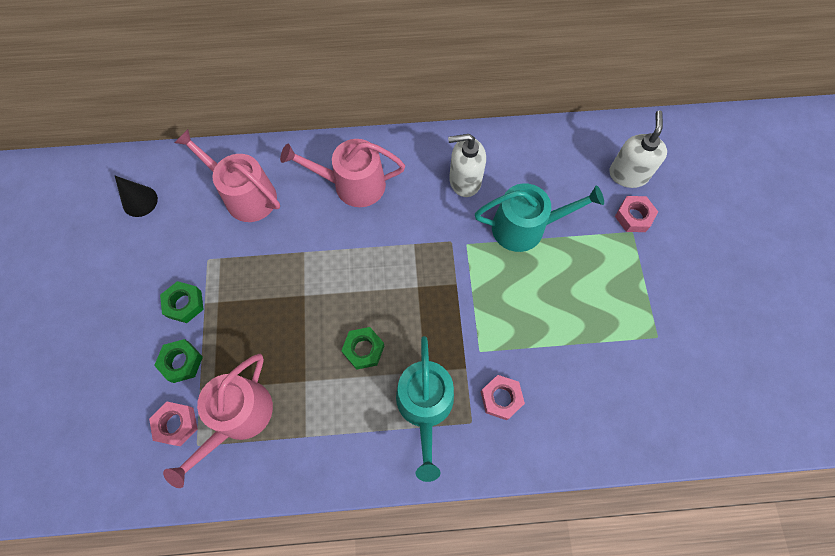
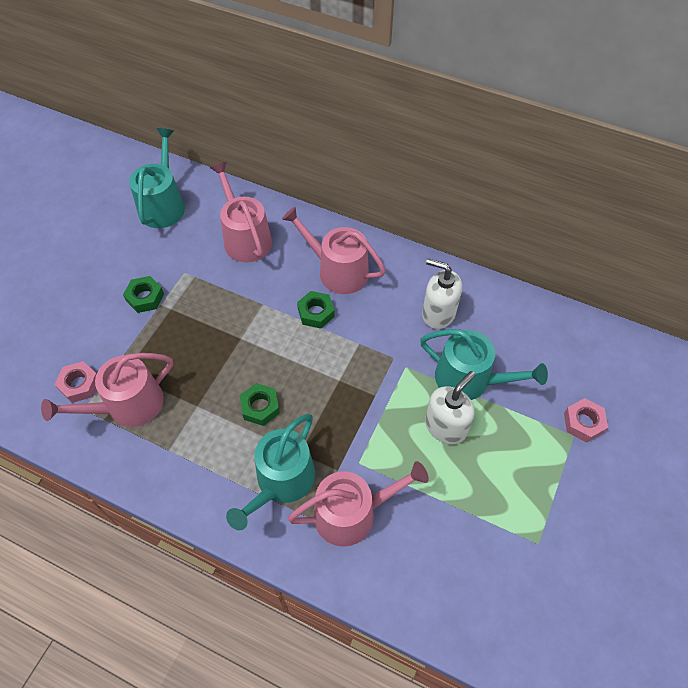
camera: 30 degrees right, 10 degrees down
(140, 201) = (163, 205): black cone -> turquoise watering can
(181, 362) = (114, 340): green nut -> green nut (316, 313)
(501, 398) = (352, 513): pink nut -> pink watering can
(628, 174) = (602, 382): white soap dispenser -> white soap dispenser (445, 426)

